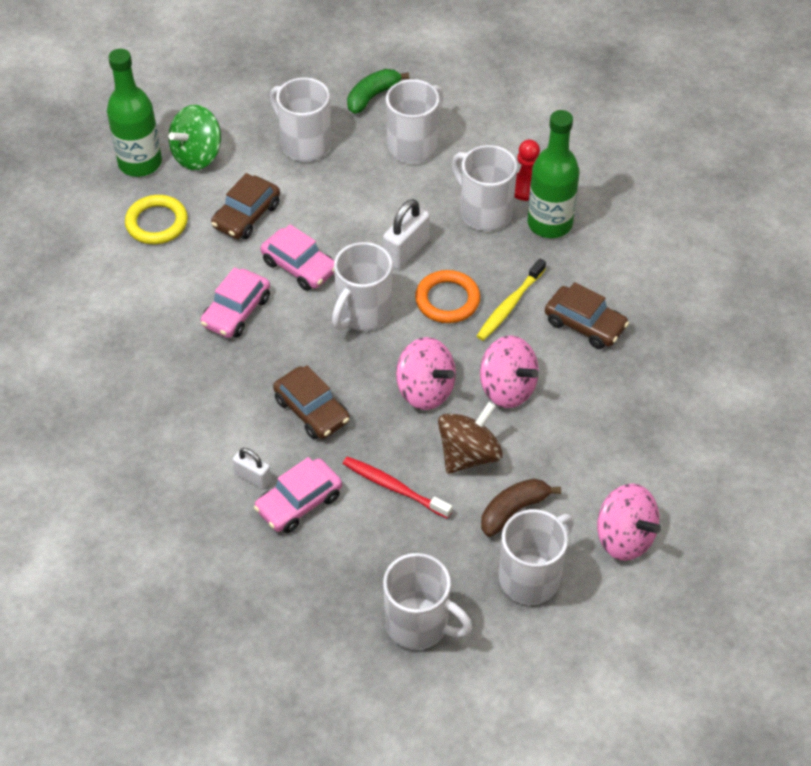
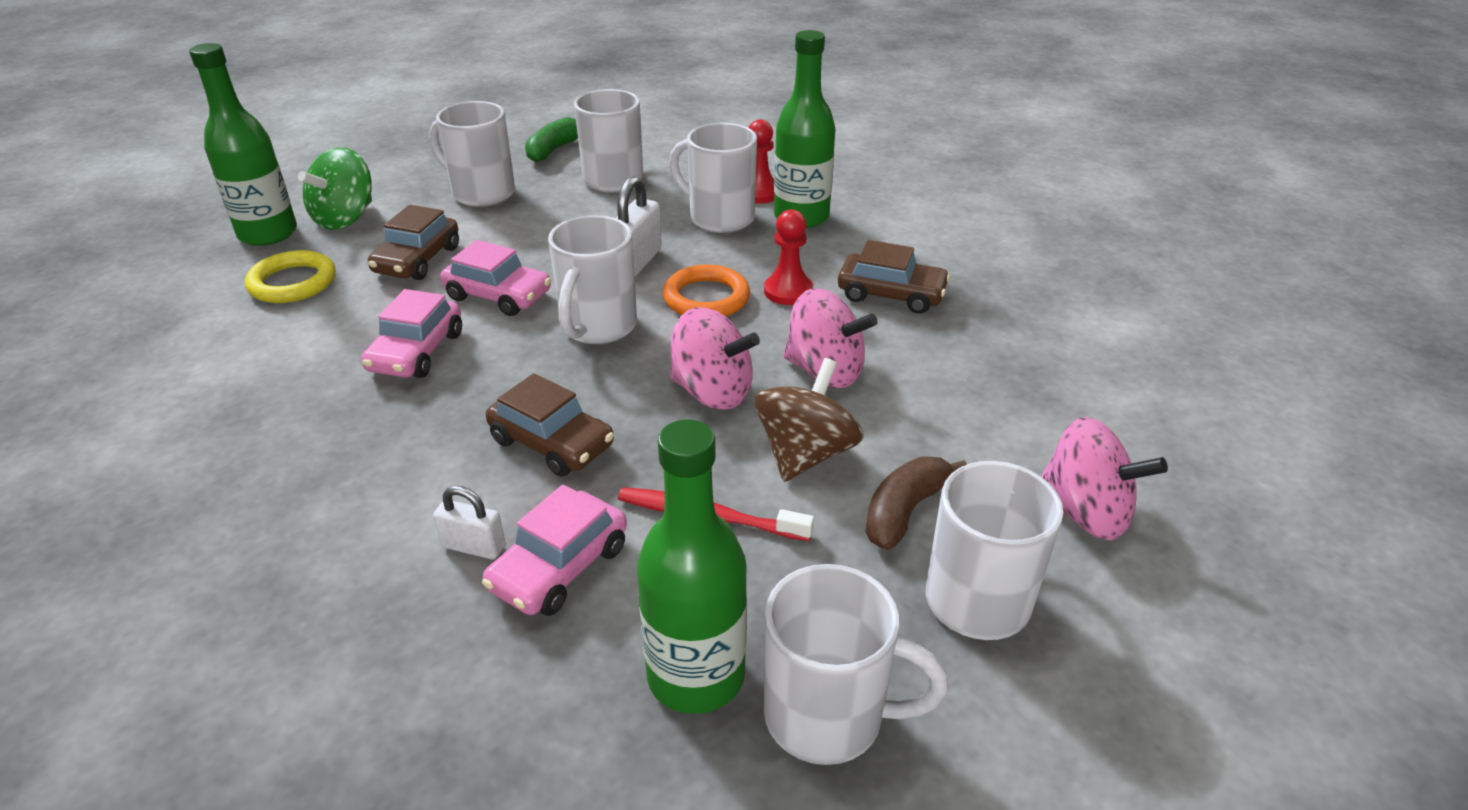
camera: 15 degrees left, 15 degrees down
(357, 586) = (696, 676): none -> green bottle
(509, 305) = (788, 291): yellow toothbrush -> red pawn

